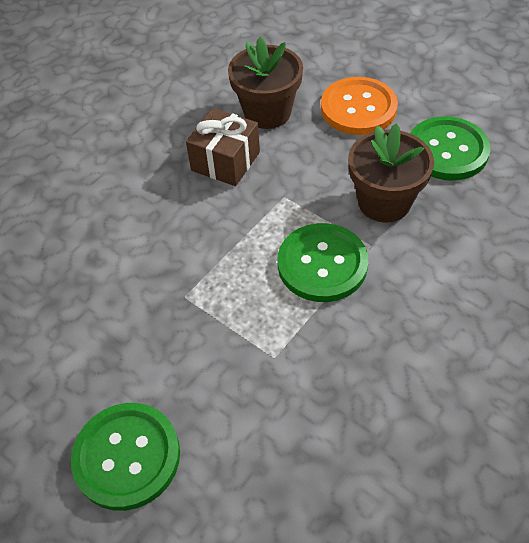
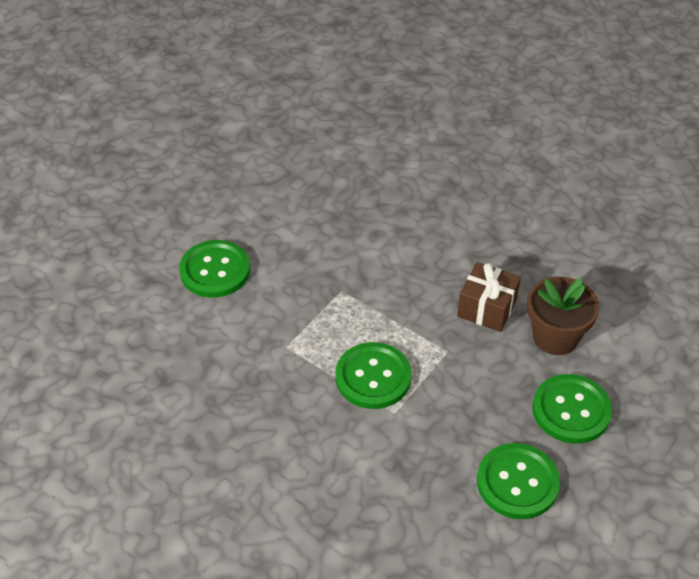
camera: 85 degrees right, 5 degrees down
(358, 108) = (571, 410): orange button -> green button
(384, 202) = (445, 425): brown flower pot -> none

